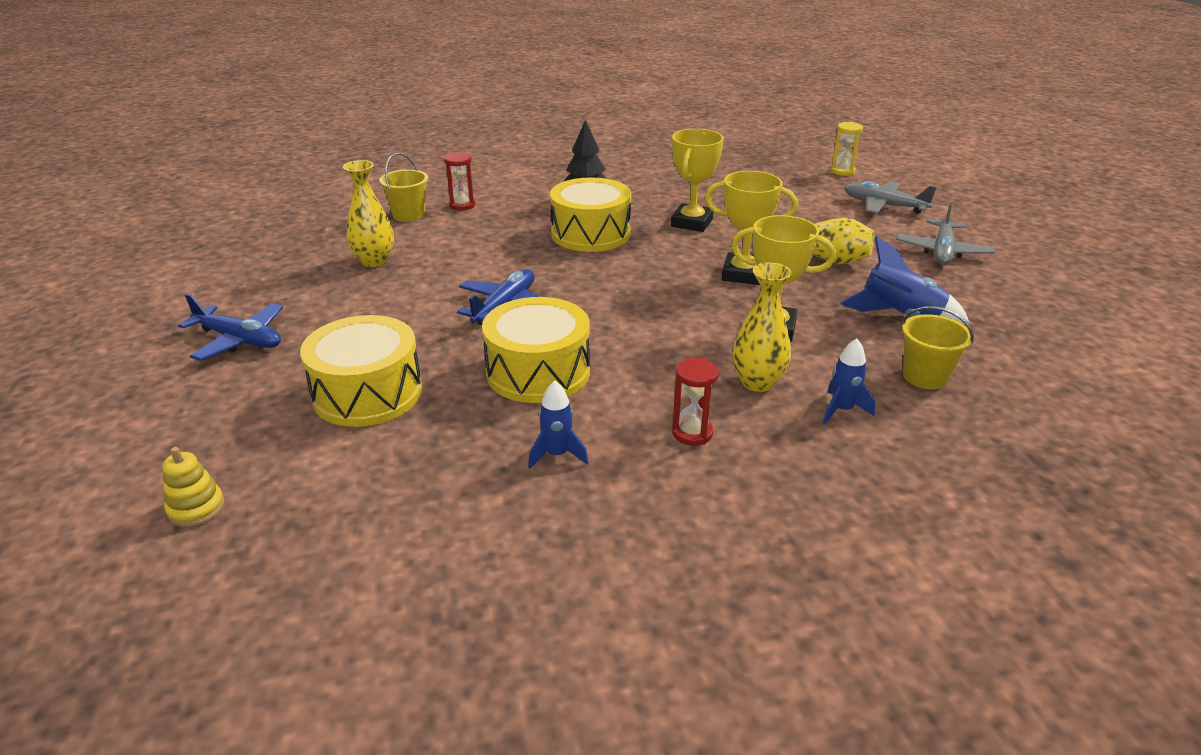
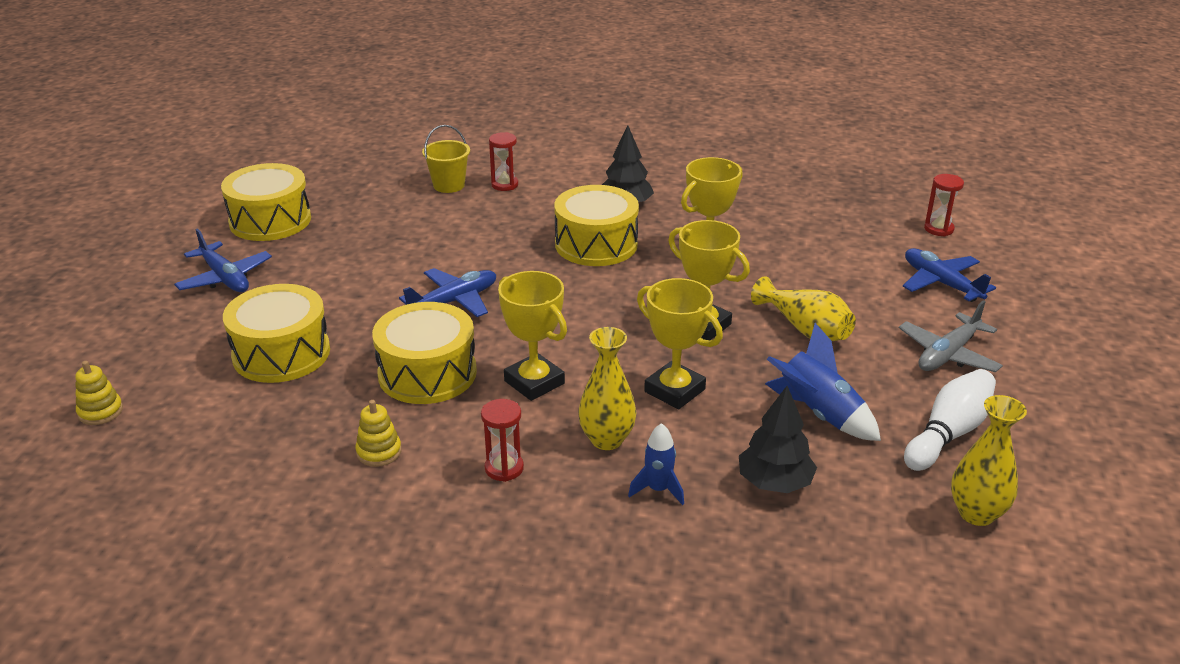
camera: 25 degrees right, 0 degrees up
(246, 279) = (270, 220): none -> yellow drum
(374, 261) = (382, 228): yellow vase -> yellow vase (976, 513)
(557, 454) = (379, 452): blue rocket -> yellow stacking toy
(646, 353) = (534, 382): none -> yellow trophy
(842, 171) = (938, 229): yellow hourglass -> red hourglass
(884, 206) = (941, 283): grey plane -> blue plane
(925, 377) = (774, 483): yellow bucket -> black tree
(1004, 305) = (948, 434): none -> white bowling pin

